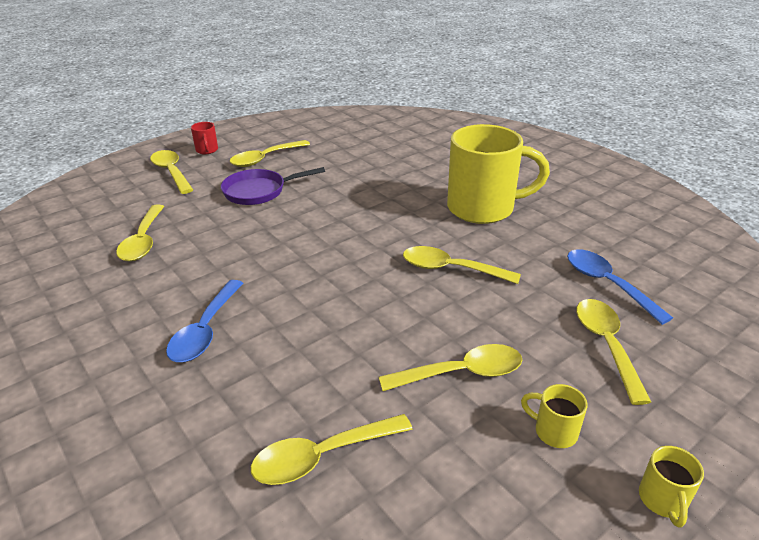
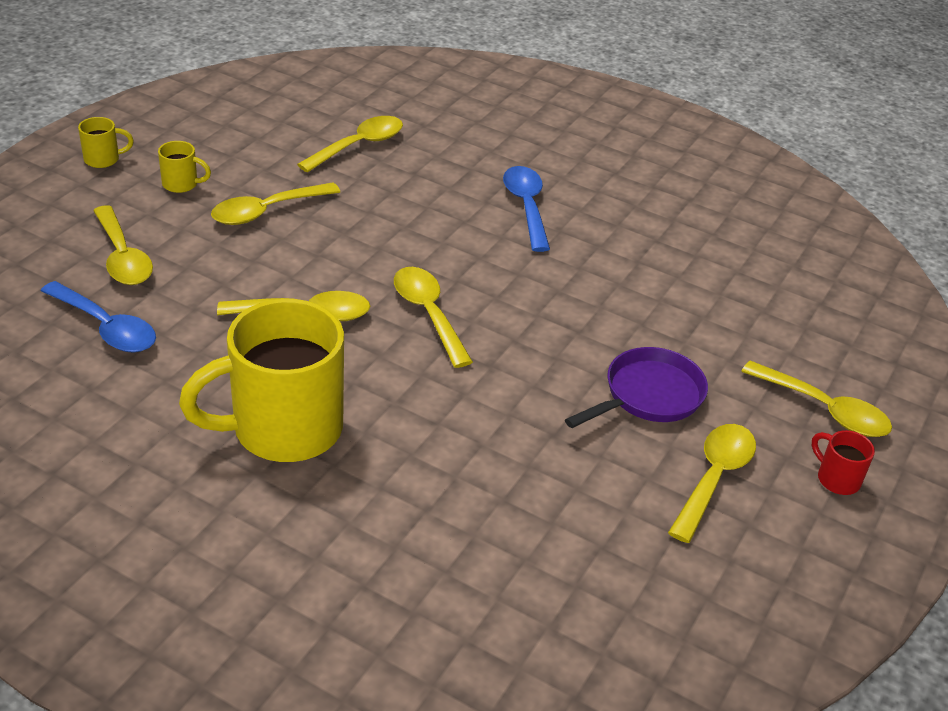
camera: 155 degrees right, 5 degrees up
(143, 241) = (704, 285): yellow spoon -> yellow spoon (428, 314)
(663, 500) = (103, 159): yellow mug -> yellow mug turned 90 degrees clockwise

